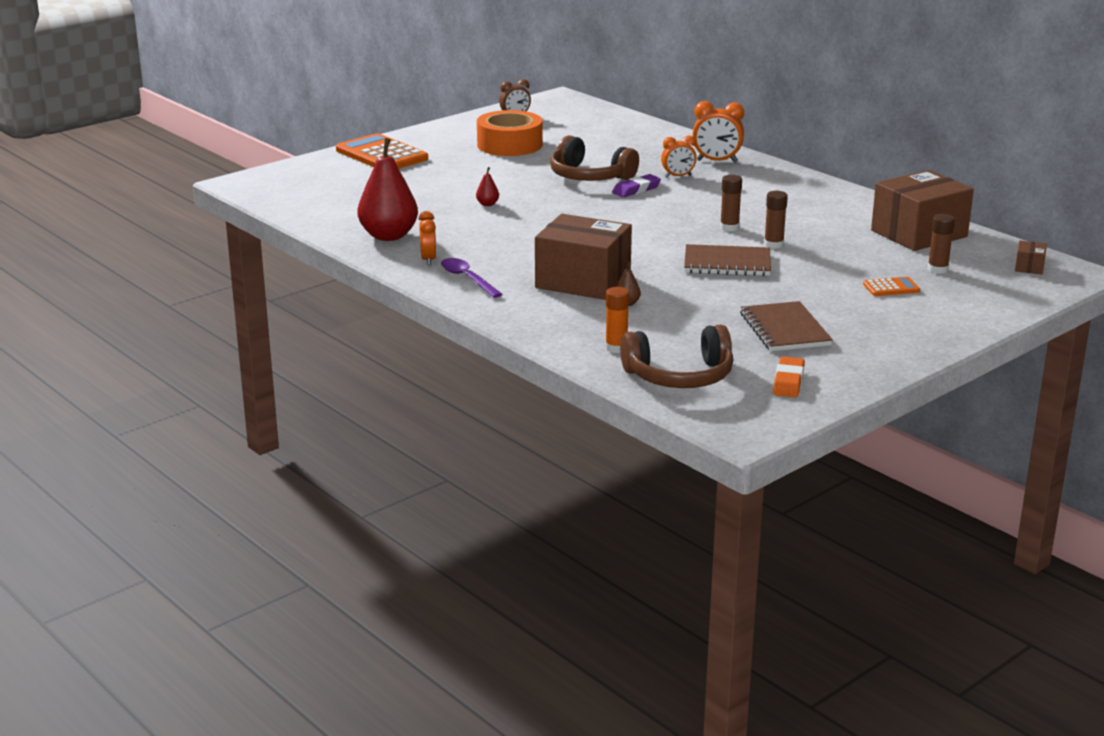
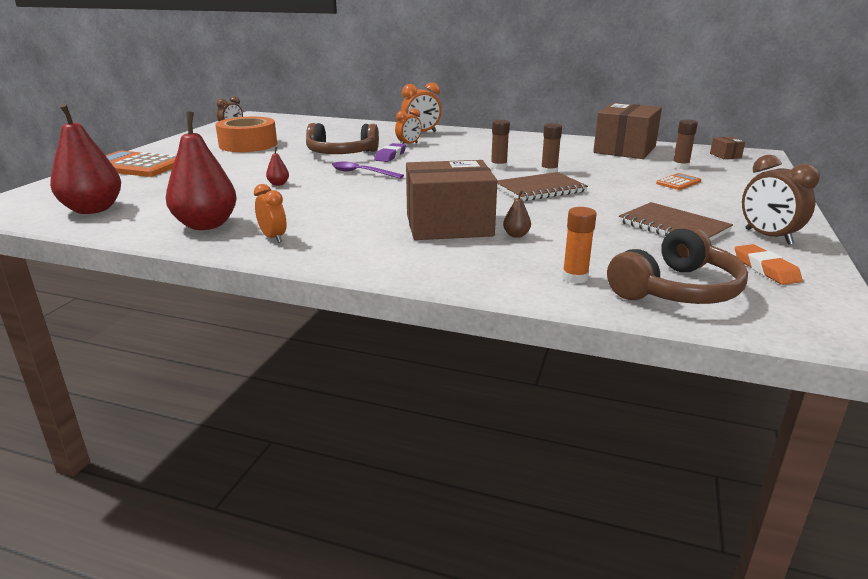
camera: 30 degrees left, 0 degrees up
(315, 201) = (93, 209): none -> red pear
(467, 279) = (335, 246): purple spoon -> purple spoon (361, 173)
(855, 359) = (768, 237): none -> brown clock

